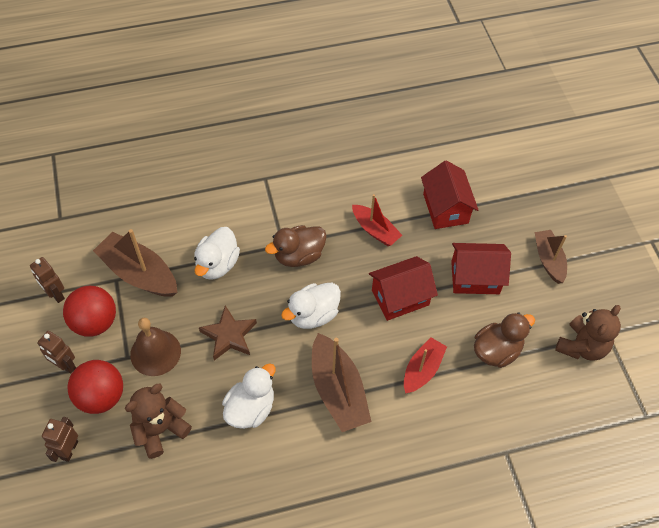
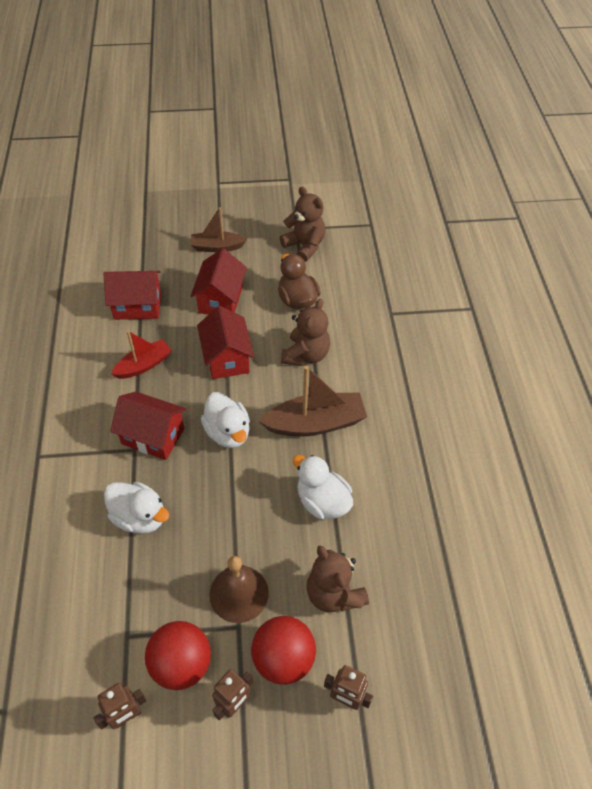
camera: 80 degrees left, 5 degrees down
(139, 273) = (126, 606): brown boat -> none
(229, 335) = (234, 514): brown star -> none
(298, 255) = (153, 436): brown duck -> red house
(422, 370) = (306, 355): red boat -> brown teddy bear

